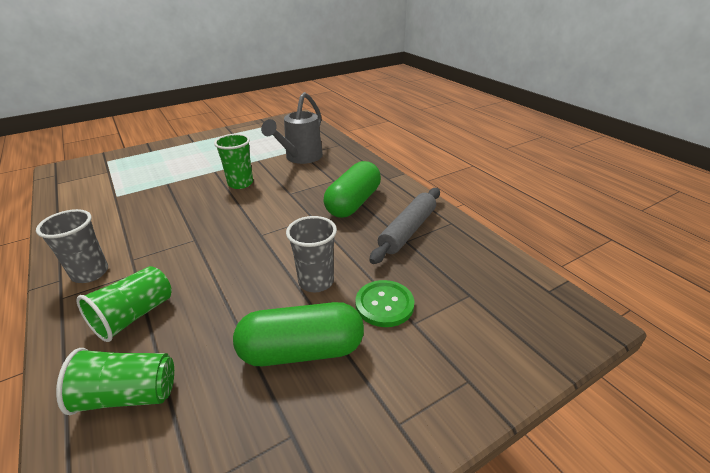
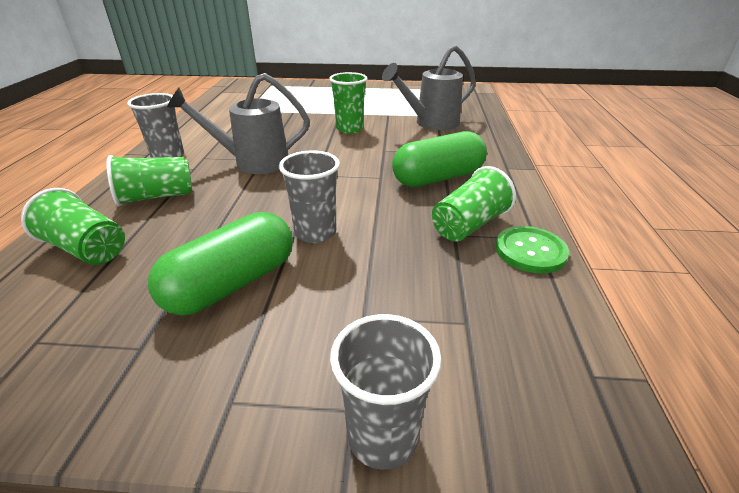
camera: 35 degrees right, 0 degrees up
(190, 245) = (253, 162): none -> grey watering can
(302, 350) = (232, 284): green capsule -> green capsule turned 75 degrees counterclockwise
(384, 304) = (355, 283): green button -> green button (530, 251)
(408, 230) = (468, 225): grey rolling pin -> green cup
(497, 383) = (382, 437): none -> grey cup

